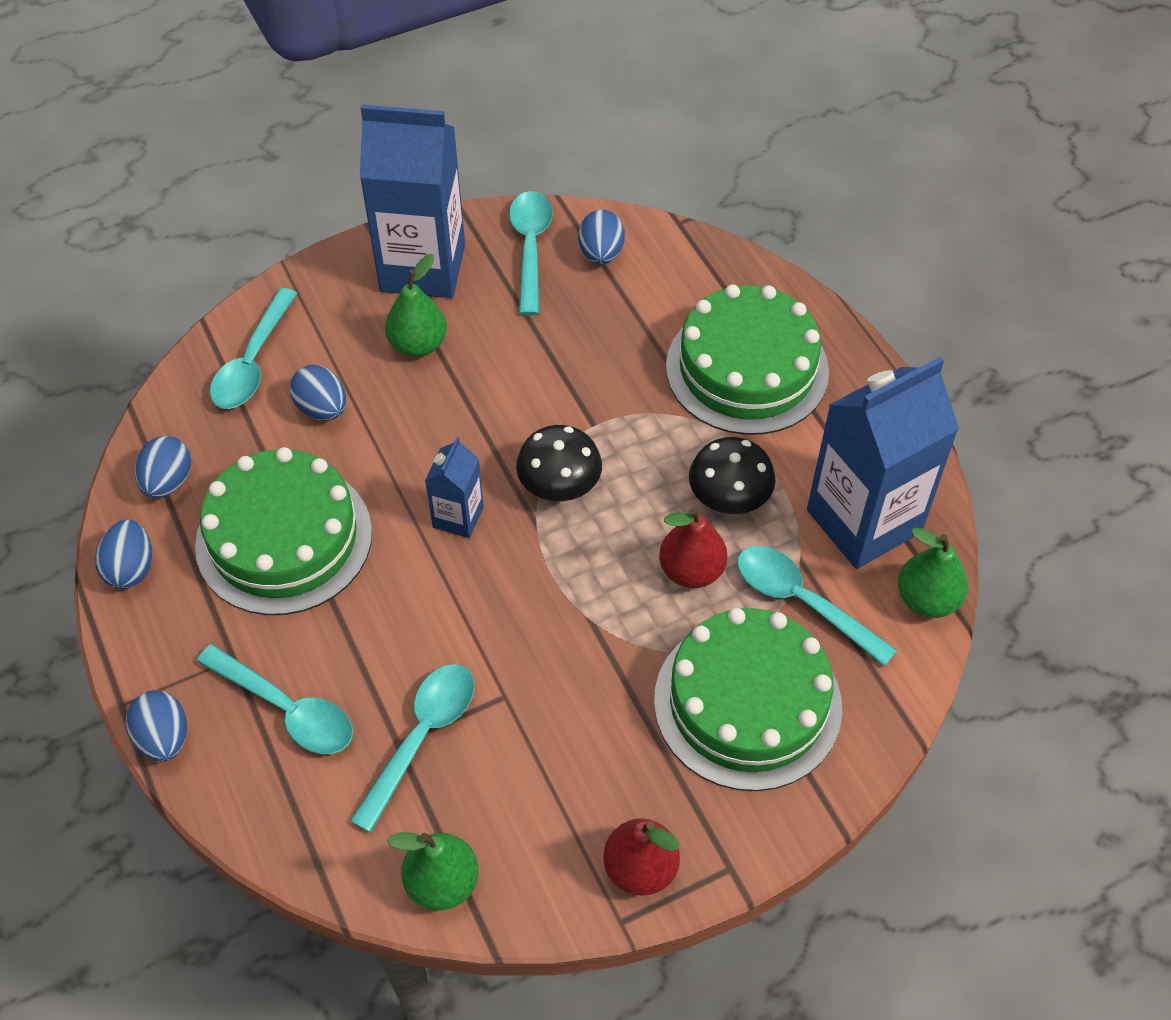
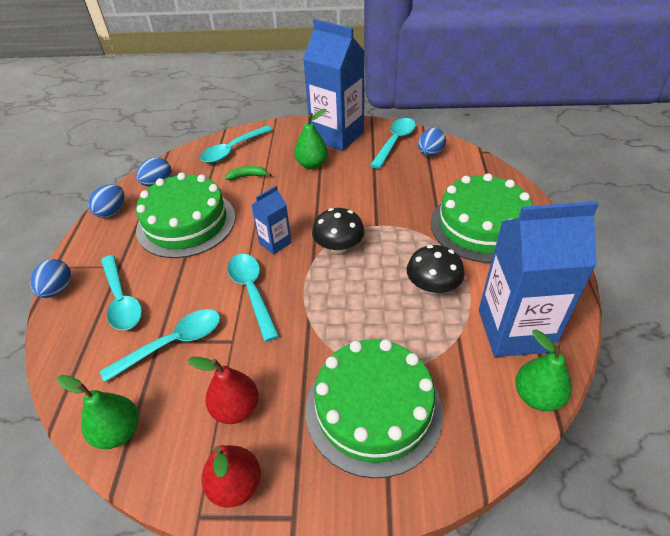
camera: 30 degrees right, 10 degrees down
(322, 408) = (247, 176): blue egg -> green banana
(691, 571) = (385, 316): red pear -> red pear (236, 408)
(802, 602) = (446, 362): turquoise spoon -> turquoise spoon (252, 292)

